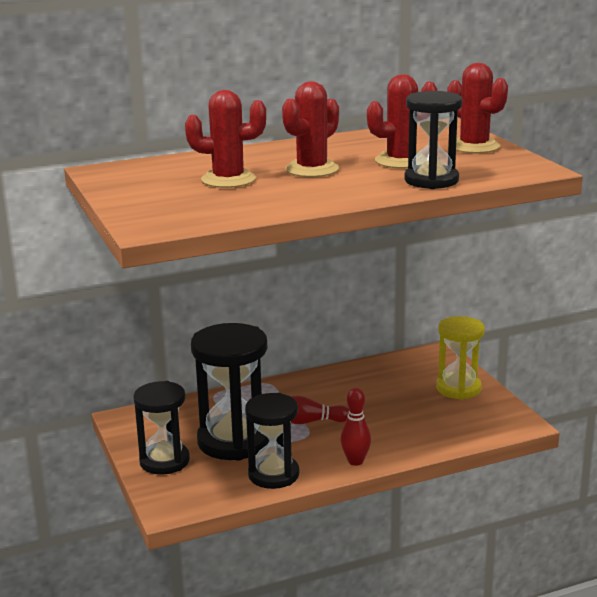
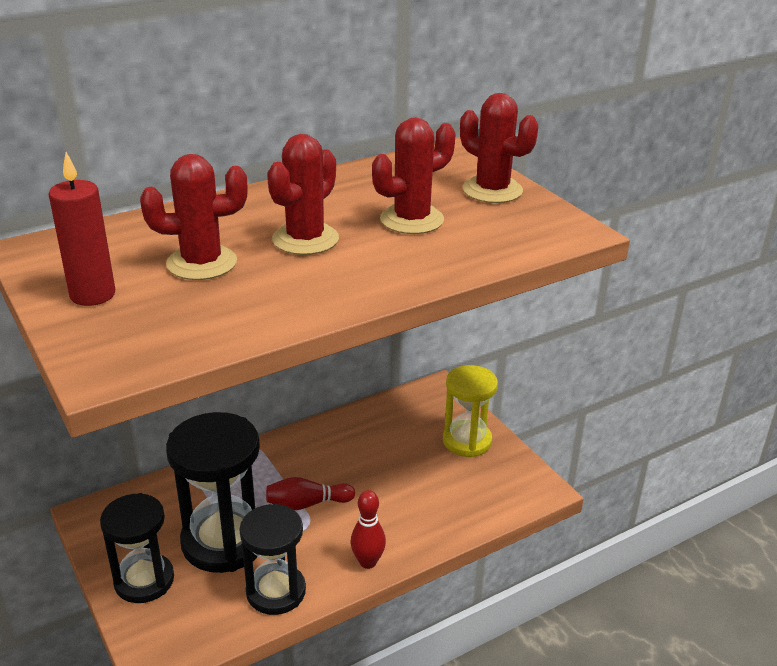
camera: 10 degrees left, 10 degrees up
(144, 193) = (92, 295): none -> red candle
(431, 180) = (456, 256): black hourglass -> none

